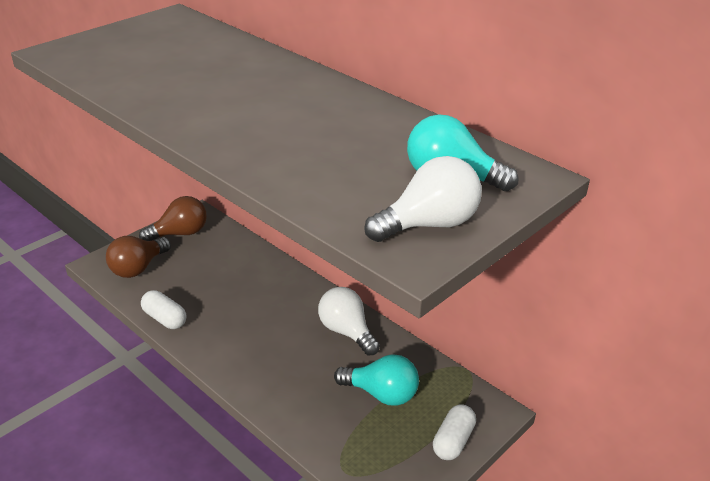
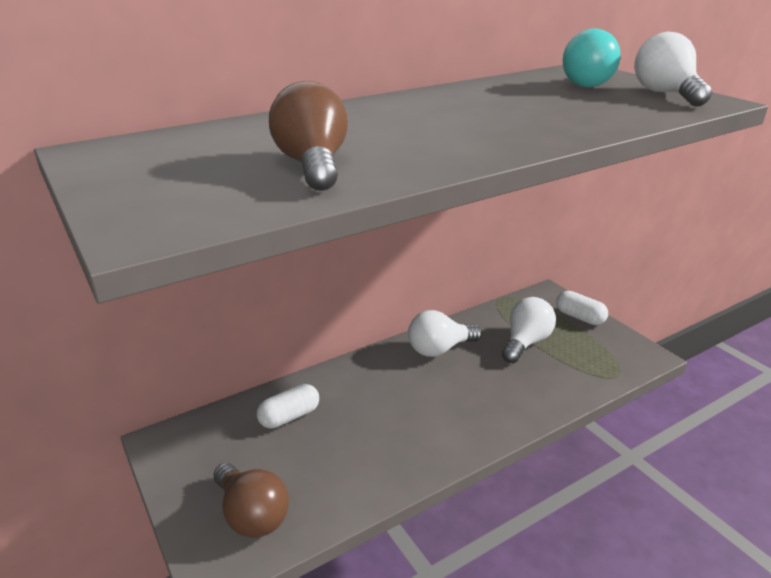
camera: 75 degrees left, 5 degrees down
(165, 318) = (376, 489): white capsule -> white capsule (289, 416)
(180, 233) = (193, 463): brown light bulb -> brown light bulb (313, 166)
(381, 394) = (525, 342): turquoise light bulb -> white light bulb

